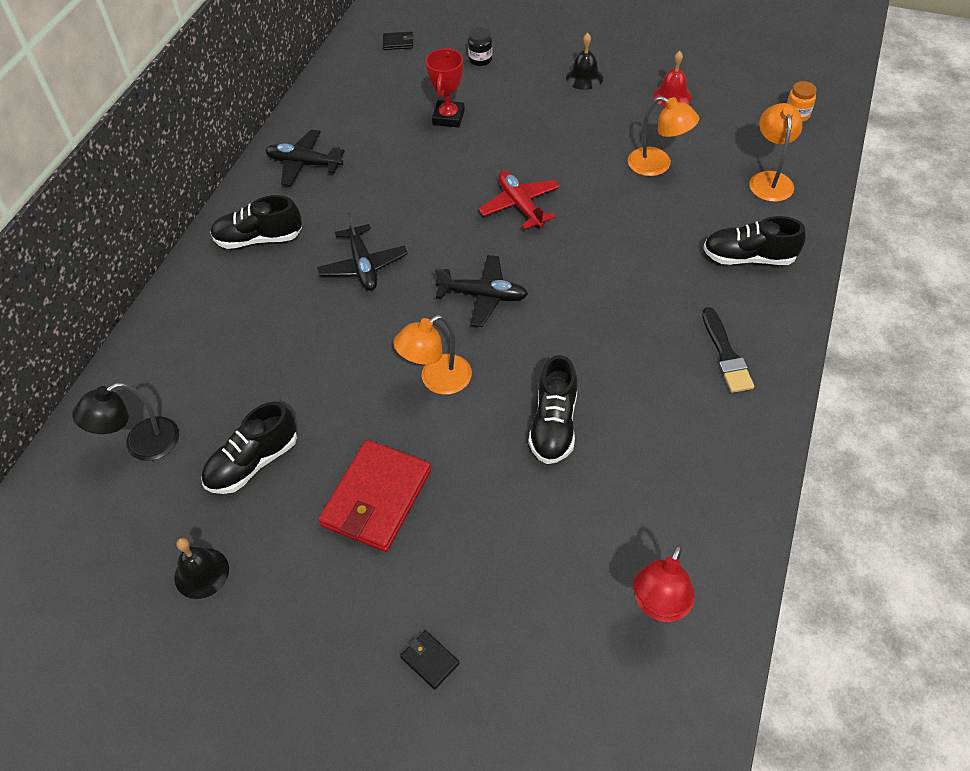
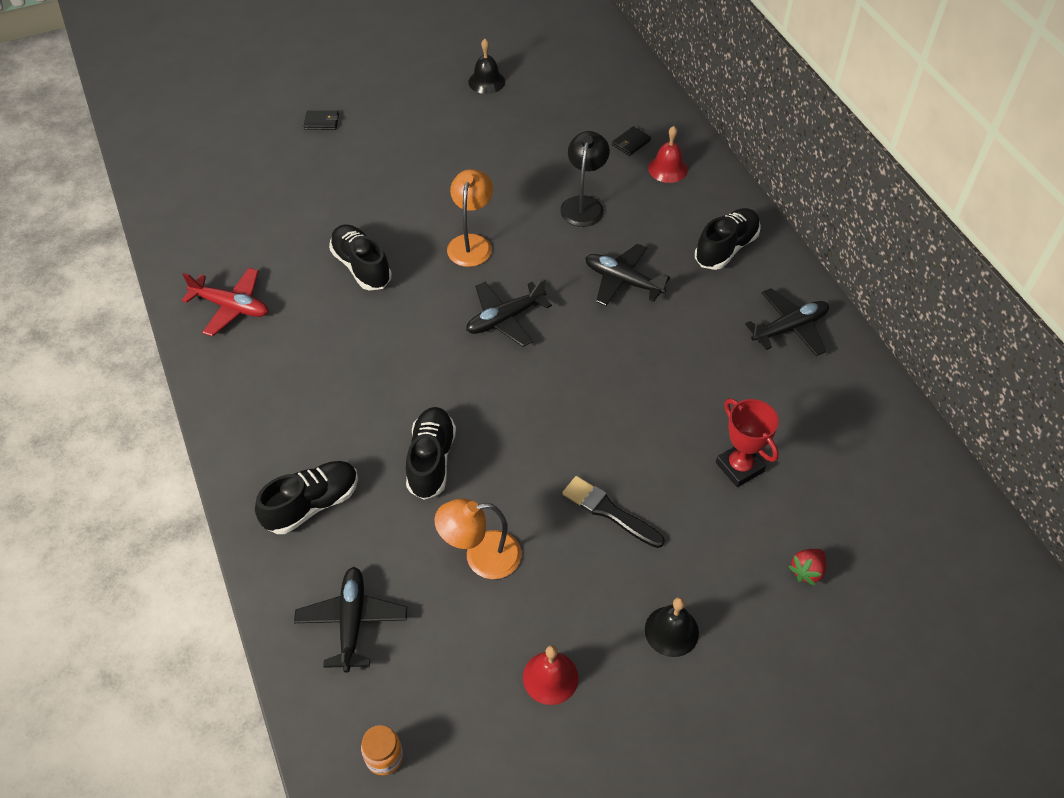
camera: 135 degrees right, 0 degrees up
(142, 445) = (604, 103): black lamp -> black lamp (583, 204)
(196, 333) = (667, 169): none -> red bell
(253, 462) = (528, 135): black shoe -> black shoe (431, 460)
(376, 498) = (432, 163): red wallet -> none
(398, 42) = (917, 529): black wallet -> black wallet (631, 143)
(480, 60) = (807, 571): black jar -> red strawberry
(520, 205) = (563, 417): red plane -> red plane (231, 307)
(659, 606) = (209, 215): red lamp -> none
(726, 354) = (272, 396): black brush -> black brush (609, 511)
(770, 180) = (352, 622): orange lamp -> black plane

